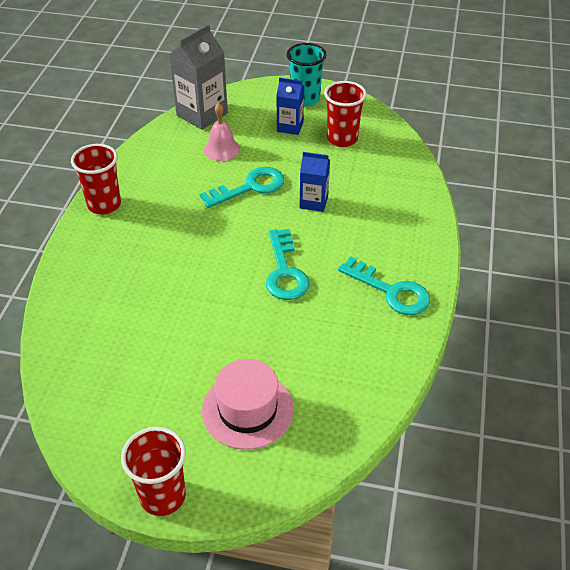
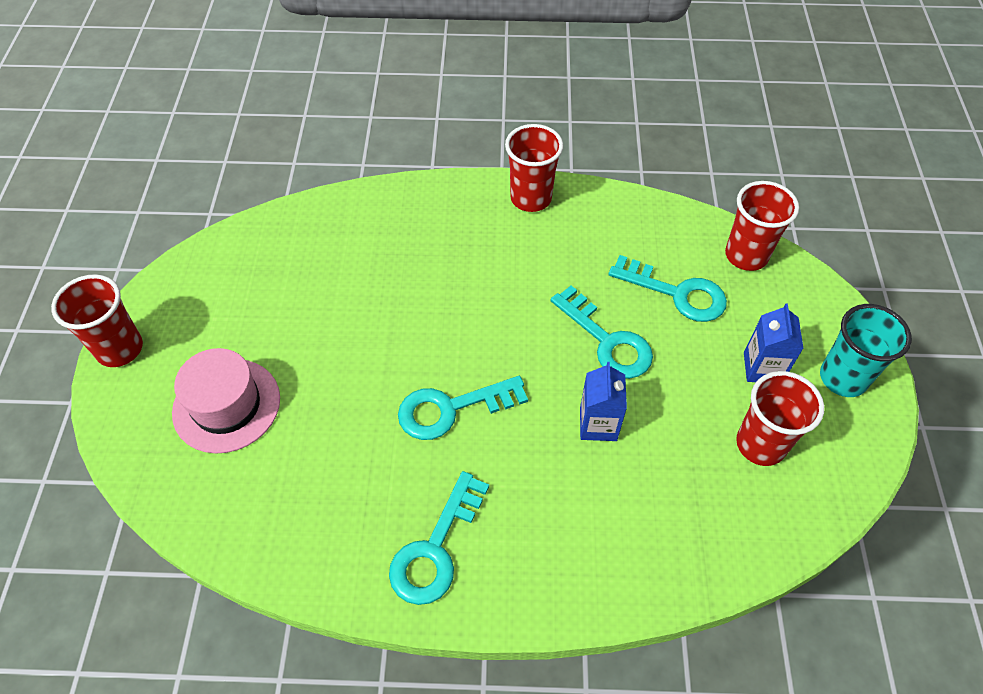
camera: 80 degrees right, 10 degrees up
(202, 114) = (746, 255): grey carton -> red cup
(222, 149) = (677, 293): pink bell -> turquoise key

